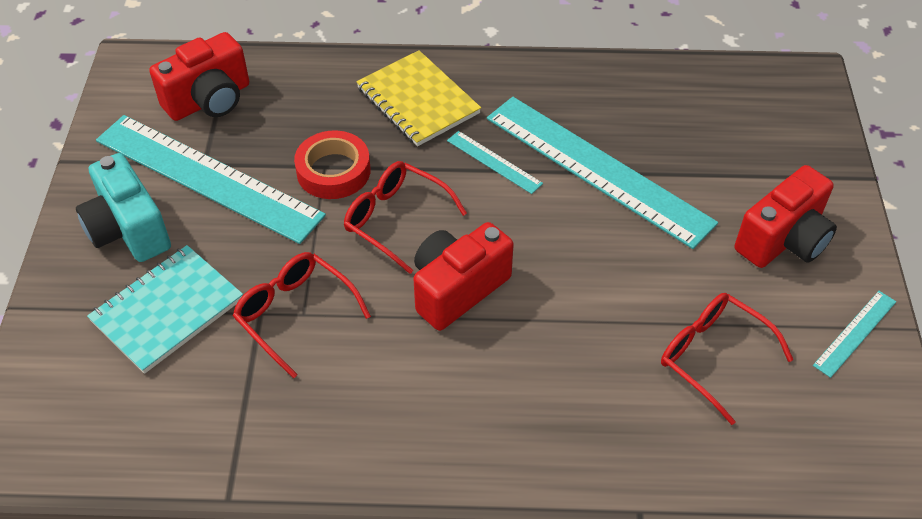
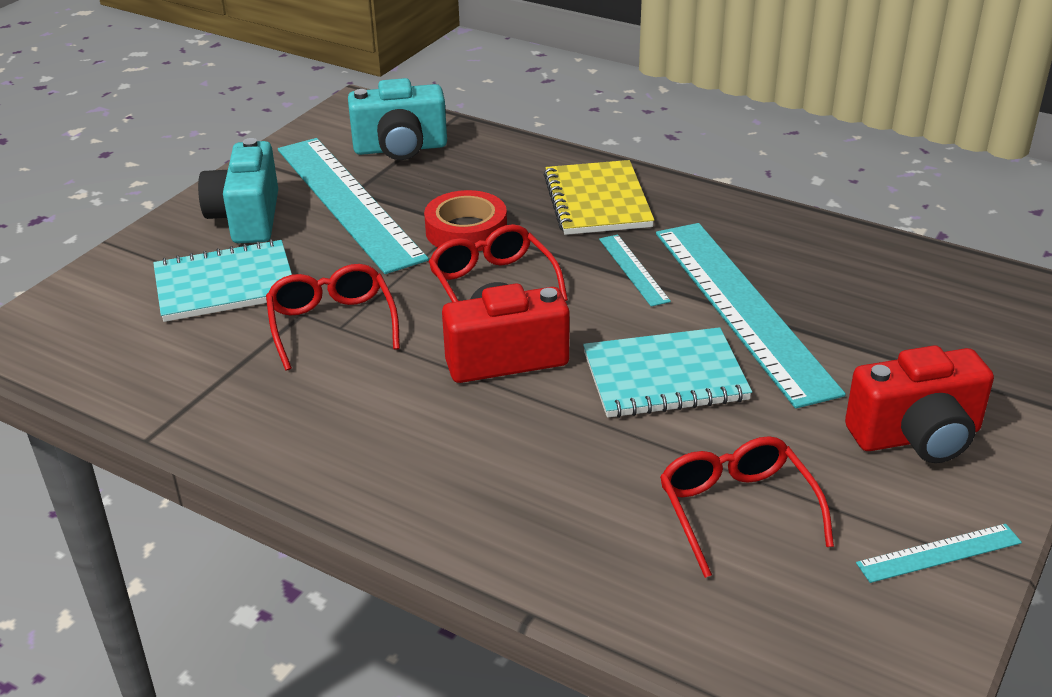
camera: 30 degrees right, 15 degrees down
(209, 100) = (400, 148): red camera -> turquoise camera
(587, 258) = (665, 377): none -> turquoise notebook

